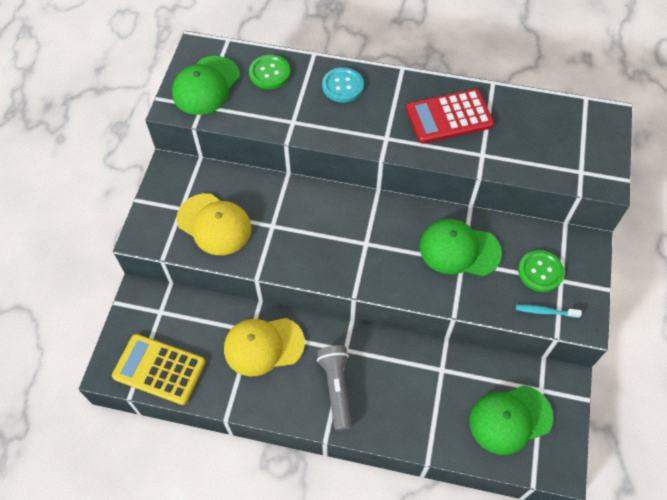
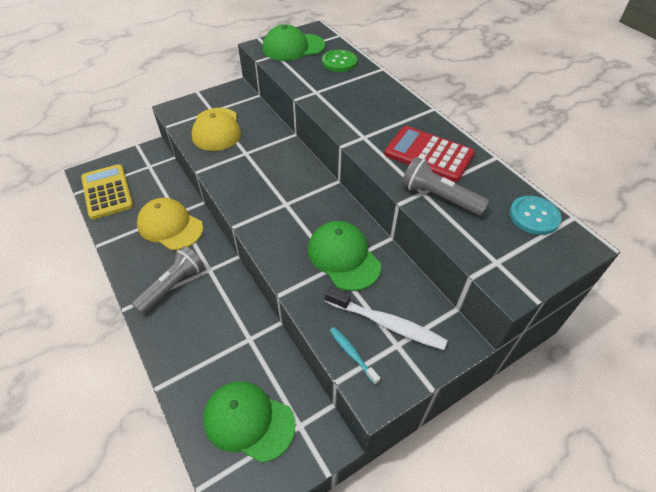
camera: 45 degrees right, 10 degrees down
(342, 86) = (376, 94): turquoise button -> turquoise button (534, 216)
(497, 150) = (439, 197): none -> grey flashlight
(540, 272) = (387, 323): green button -> white toothbrush

